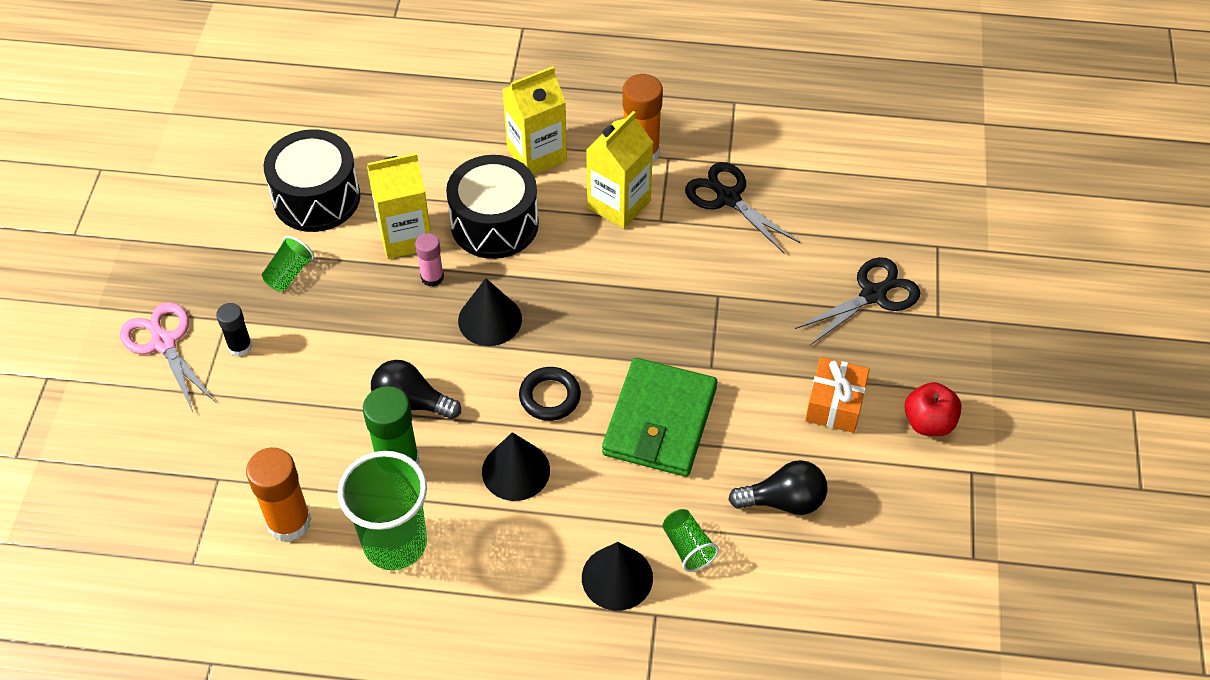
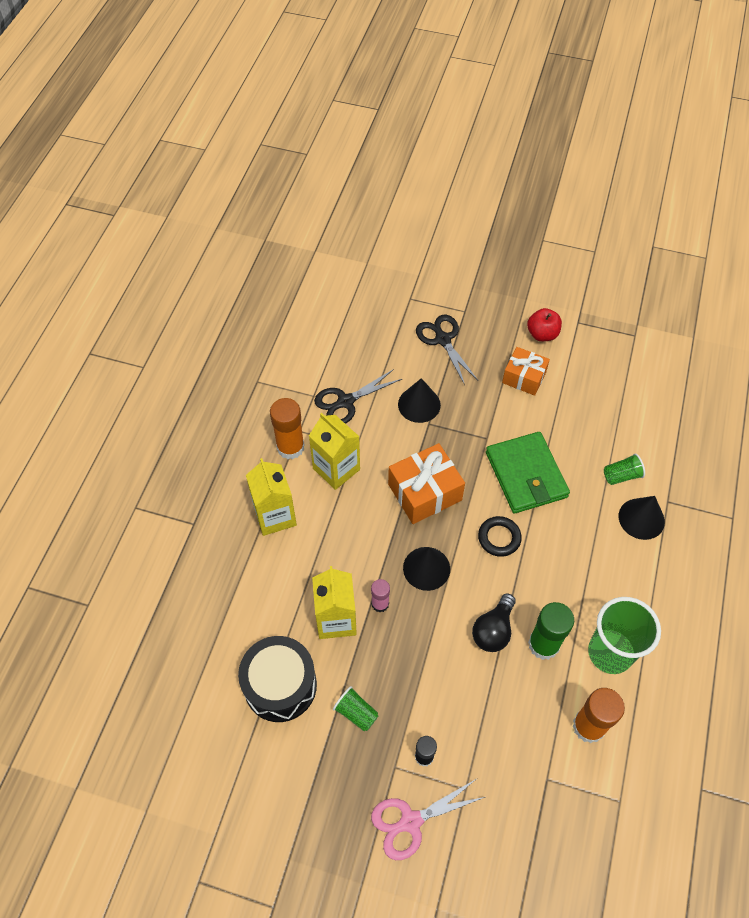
camera: 80 degrees left, 5 degrees up
(494, 224) = (337, 554): black drum -> none
(515, 470) = (557, 567): black cone -> black cone (419, 404)
(604, 304) = (424, 492): none -> orange gift
(660, 421) = (526, 475): green wallet -> green wallet turned 45 degrees clockwise
(783, 501) = (591, 418): black light bulb -> none

